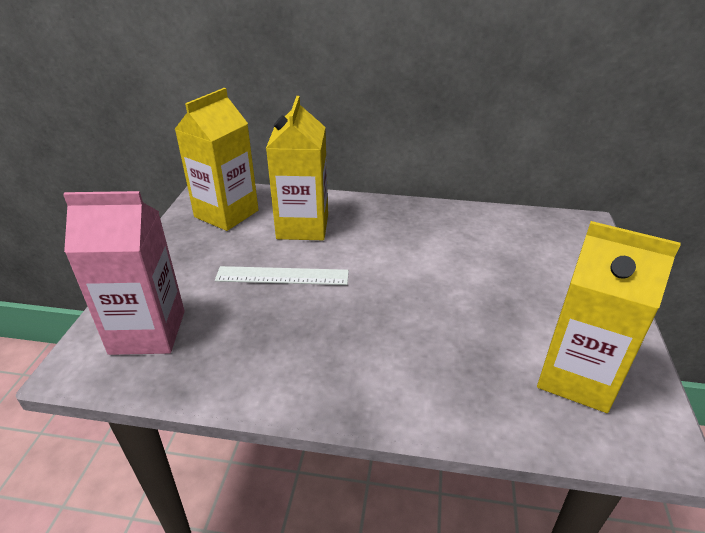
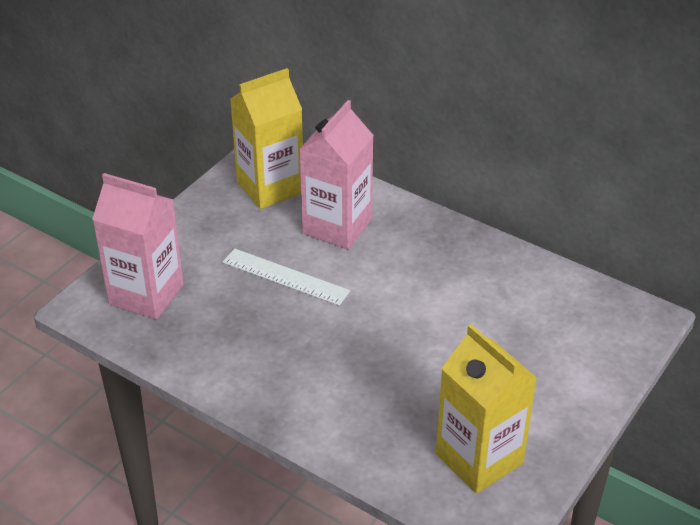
camera: 25 degrees right, 5 degrees up
(302, 226) = (337, 226): yellow carton -> pink carton

